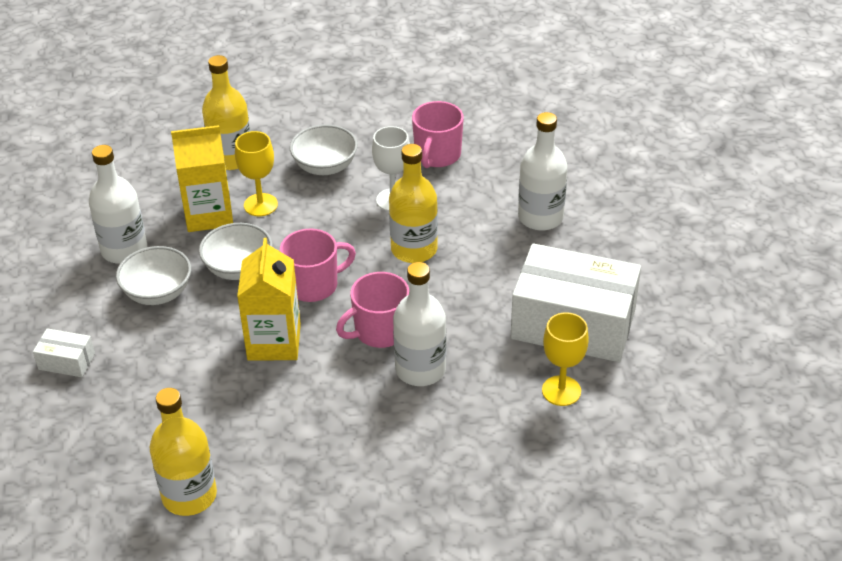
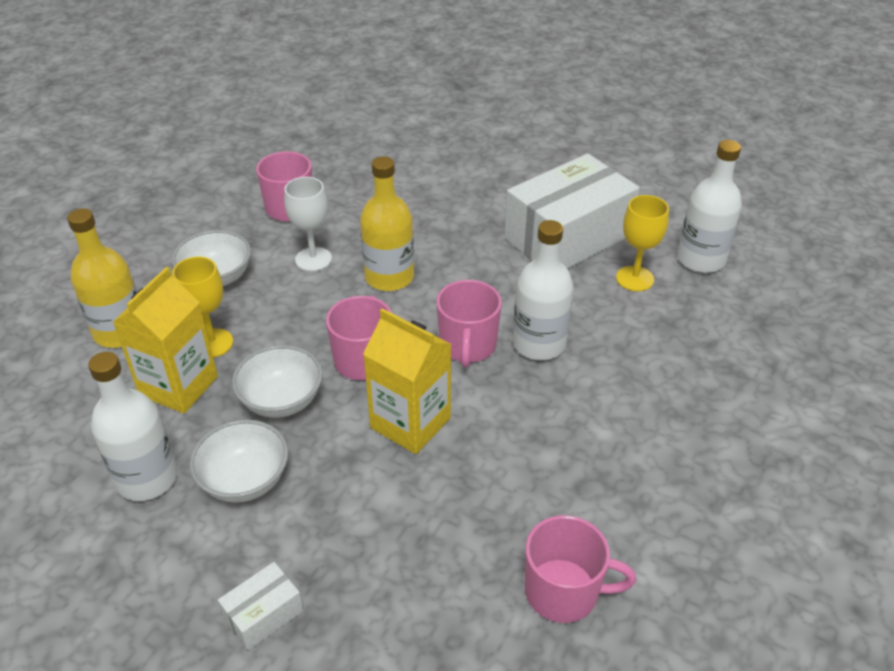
camera: 55 degrees left, 0 degrees up
(189, 495) = (563, 591): yellow bottle -> pink mug
(540, 217) = (431, 195): white bottle -> white bottle (701, 259)

